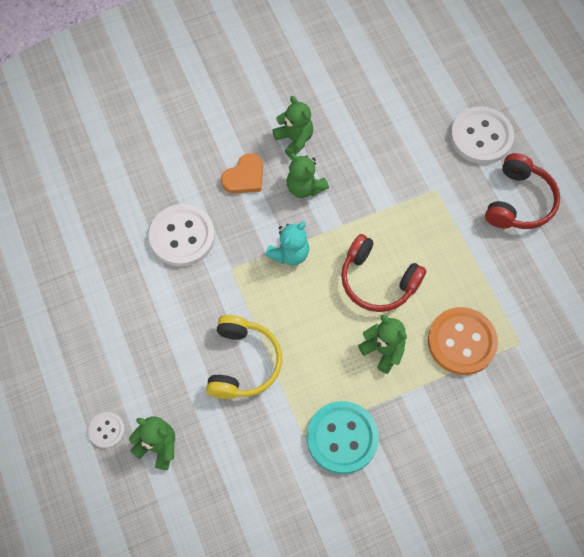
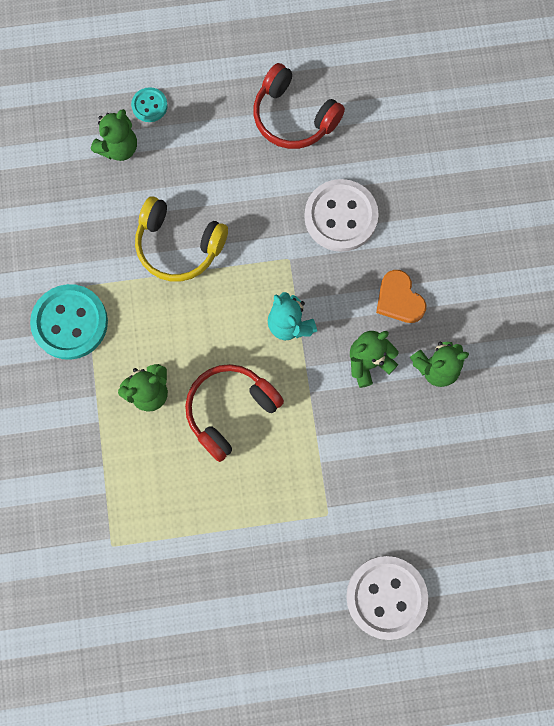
camera: 105 degrees right, 10 degrees up
(107, 430) = (149, 105): white button -> turquoise button
(461, 342) = (132, 480): orange button -> none
(519, 202) = (285, 611): red headphones -> red headphones (293, 117)

